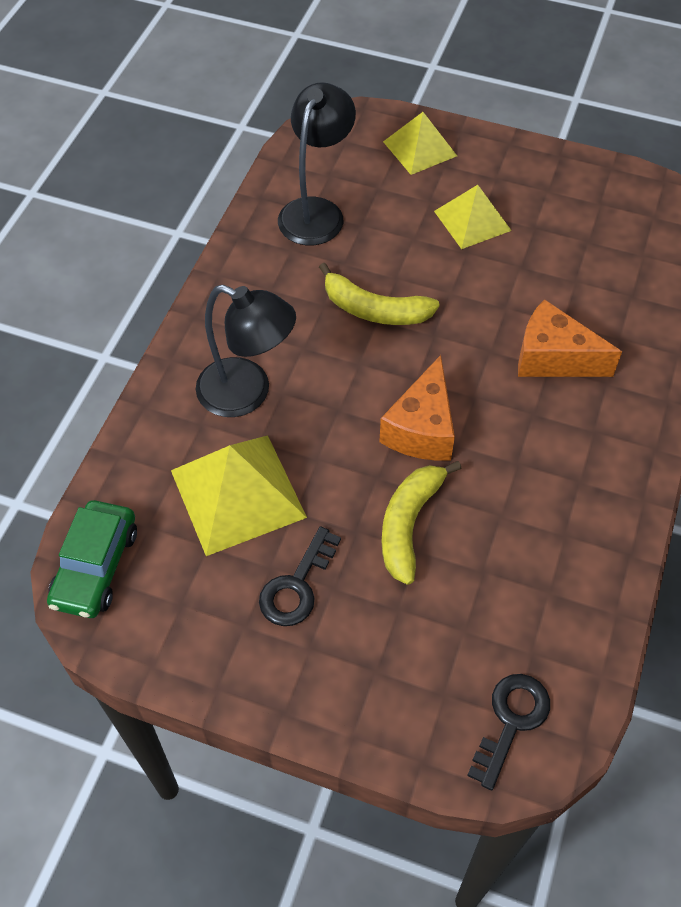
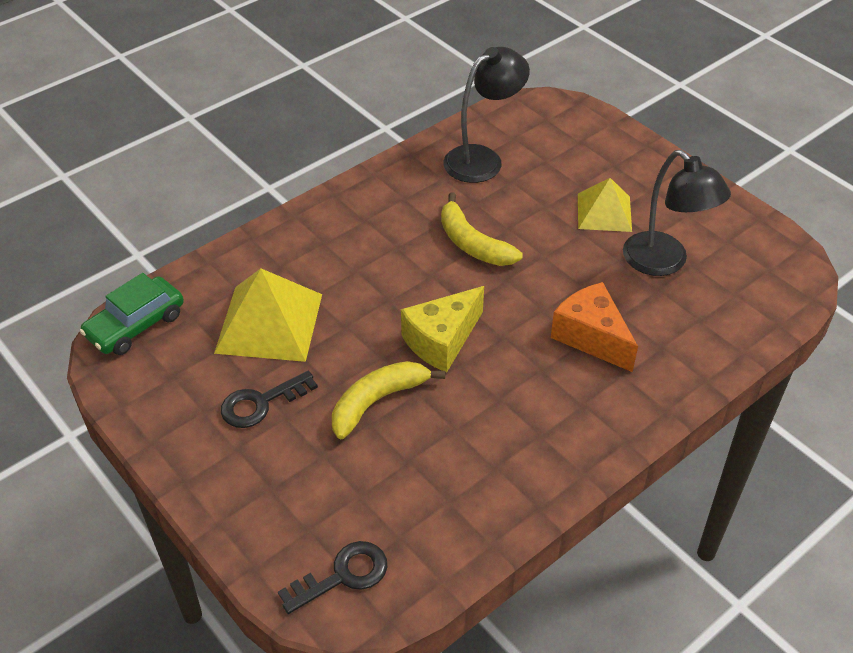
camera: 30 degrees right, 10 degrees down
(247, 393) = (330, 260): black lamp -> black lamp (664, 262)
(420, 148) = (602, 145): yellow pyramid -> none
(421, 428) = (441, 340): orange cheese -> yellow cheese

